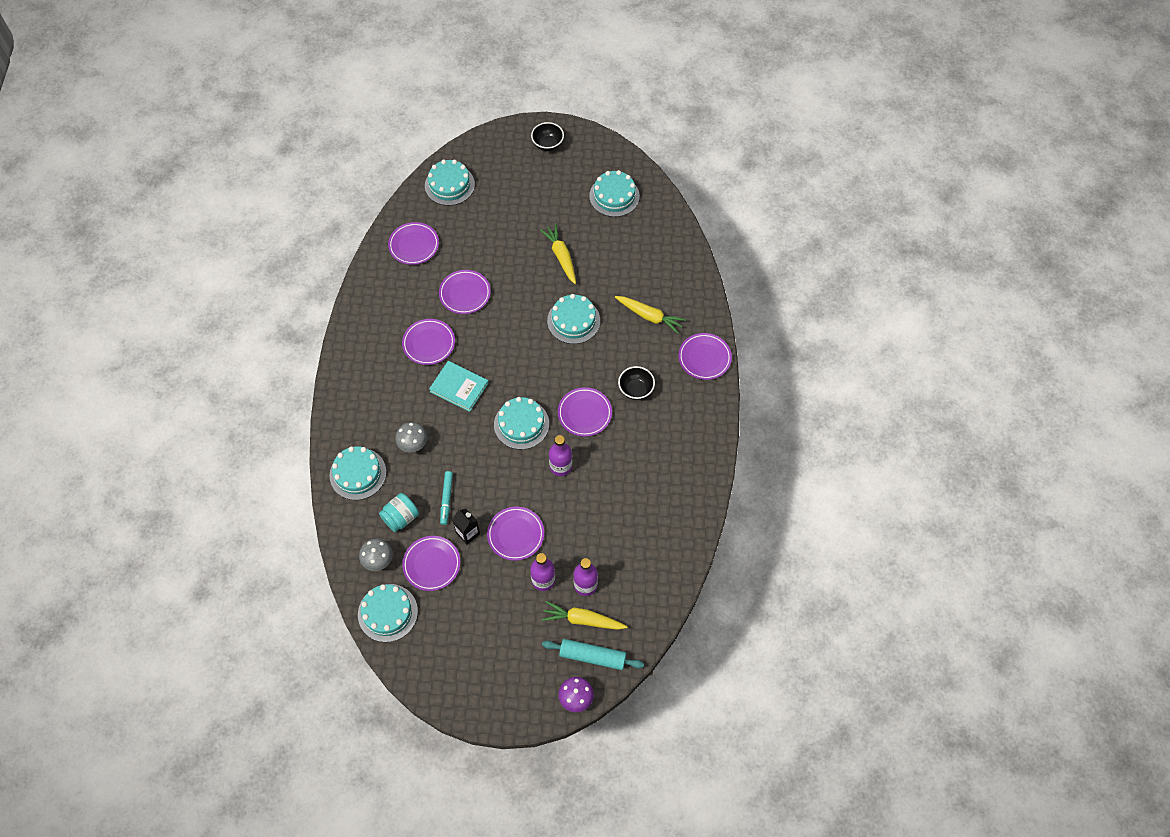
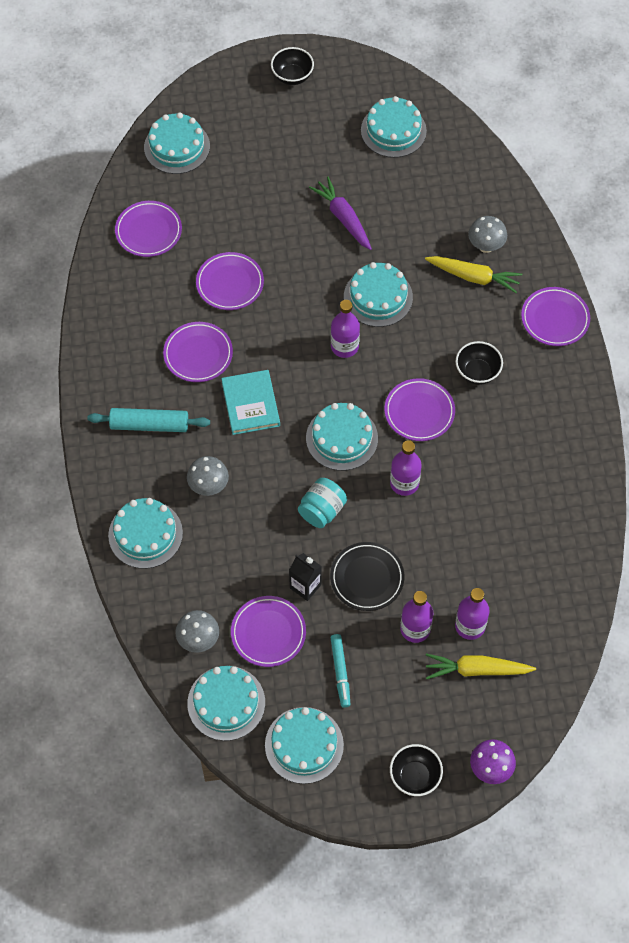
camera: 10 degrees left, 0 degrees up
(401, 518) = (214, 581): turquoise jar -> turquoise jar (322, 510)
(438, 655) = (304, 745): none -> turquoise cake
(446, 499) = (268, 548): turquoise marker -> turquoise marker (340, 672)
(459, 387) = (250, 404): turquoise book -> turquoise book turned 60 degrees clockwise
(515, 535) = (367, 578): purple plate -> black plate
(516, 694) = (415, 776): none -> black bowl
(539, 354) = (344, 346): none -> purple bottle
(561, 256) = (343, 218): yellow carrot -> purple carrot
(592, 656) = (499, 713): turquoise rolling pin -> turquoise rolling pin (149, 425)
(664, 294) = (486, 246): none -> grey mushroom

